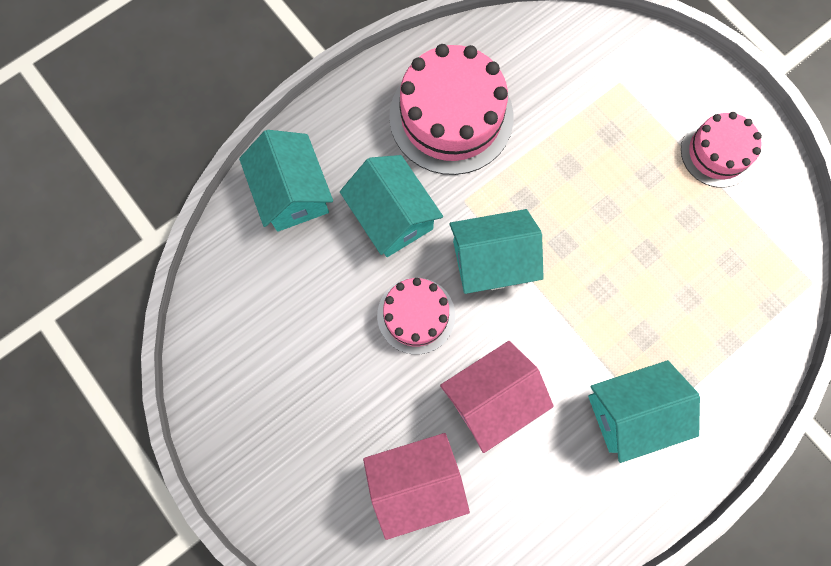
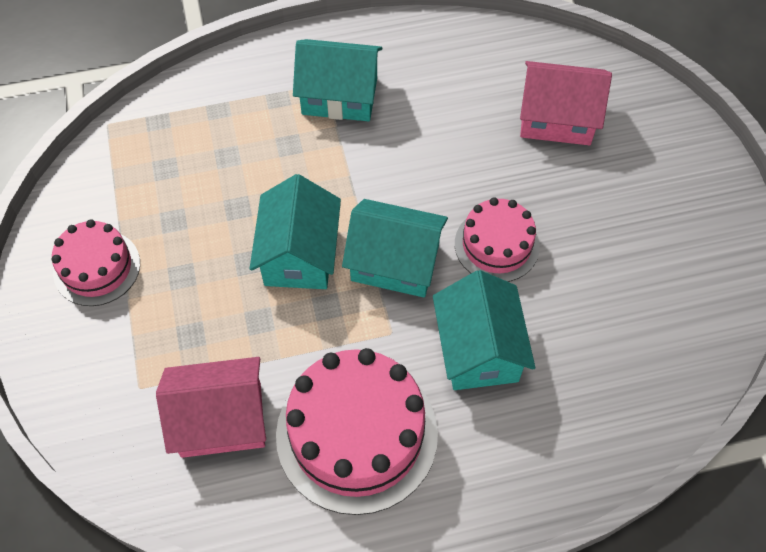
camera: 155 degrees left, 15 degrees down
(292, 193) = (583, 424): turquoise house -> turquoise house (299, 254)
(492, 398) = (457, 152): pink house -> pink house (221, 420)

